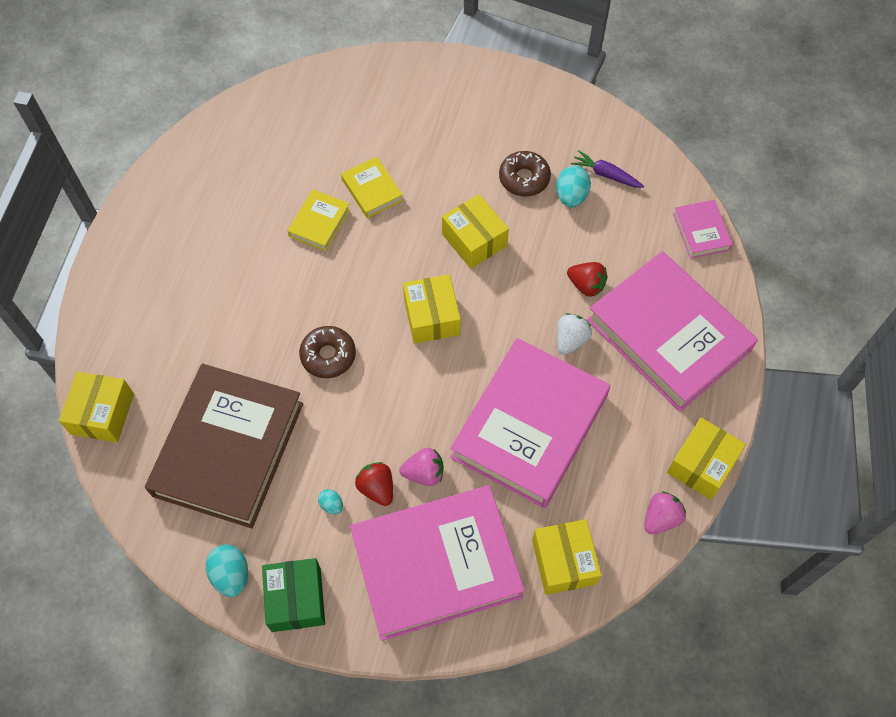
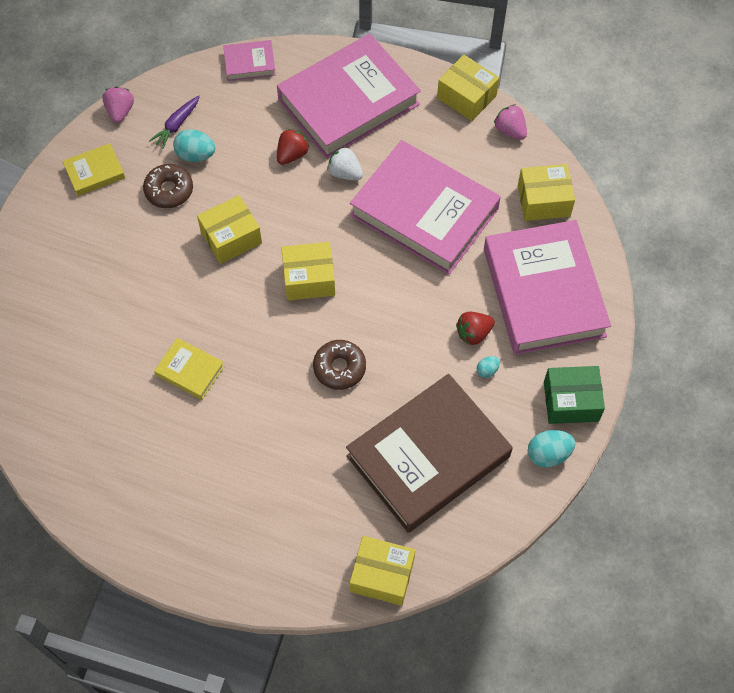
camera: 85 degrees left, 0 degrees up
(229, 449) = (428, 456): brown book -> brown book turned 60 degrees counterclockwise
(372, 190) = (159, 321): yellow book -> yellow book (95, 172)
(424, 473) = (461, 295): pink strawberry -> pink strawberry (120, 111)

